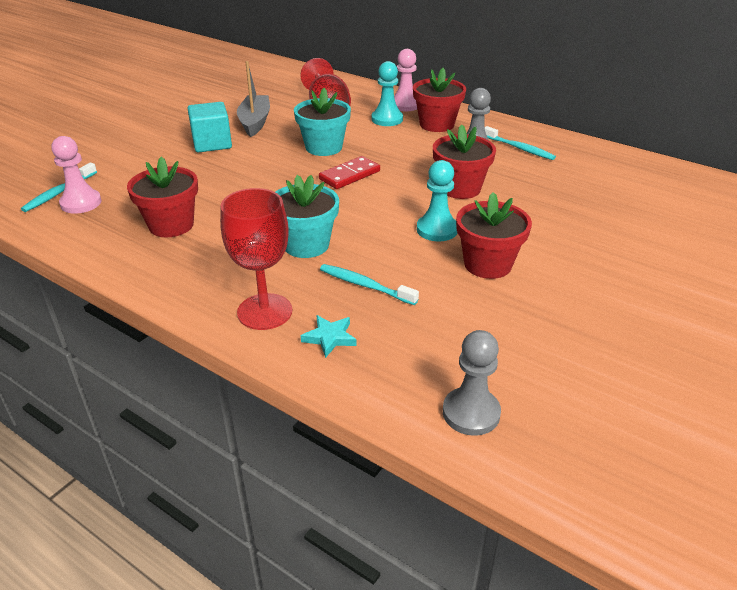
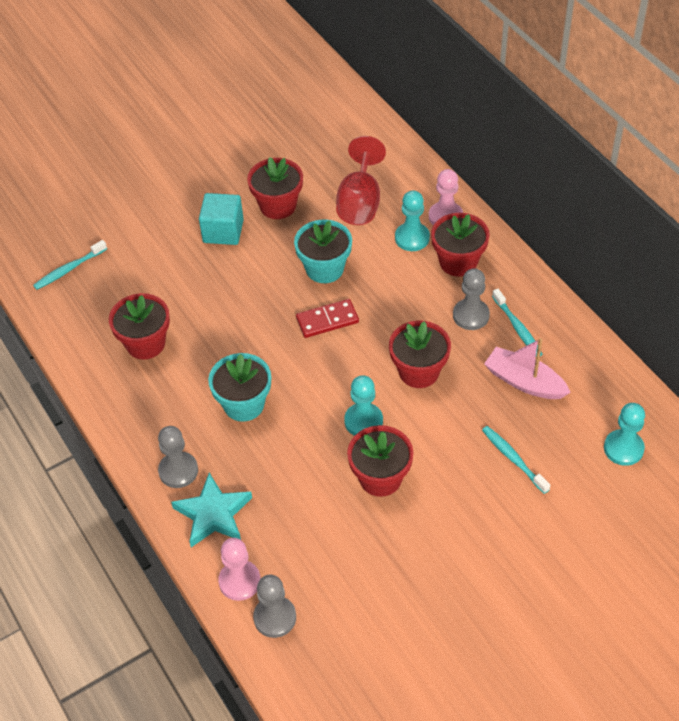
camera: 25 degrees right, 15 degrees up
(81, 203) = (82, 290): pink pawn -> pink pawn (239, 581)
(255, 122) = (278, 206): grey boat -> red flower pot
(264, 311) = (178, 471): red goblet -> grey pawn
(330, 338) = (213, 514): turquoise star -> turquoise star, size x1.81
(365, 285) = (267, 468): turquoise toothbrush -> turquoise toothbrush (513, 459)
(556, 176) = (524, 382): none -> pink boat
(678, 196) = (623, 448): none -> turquoise pawn

